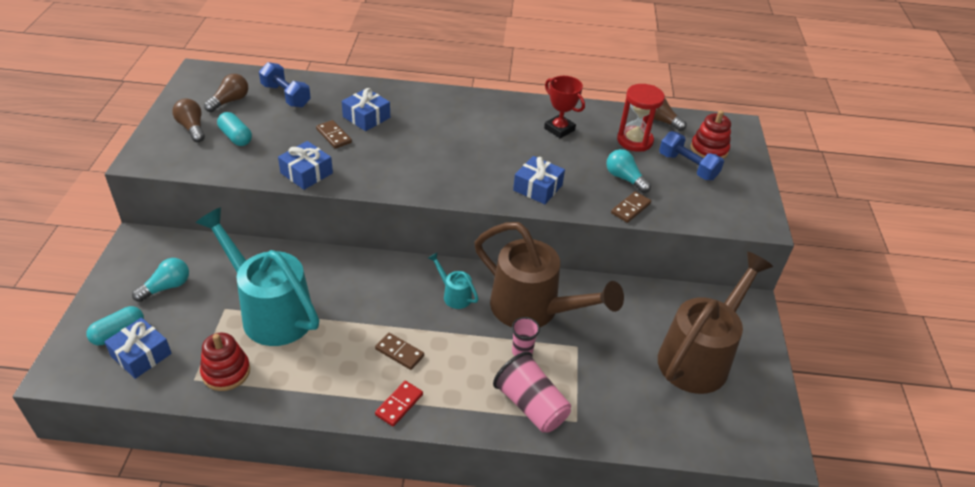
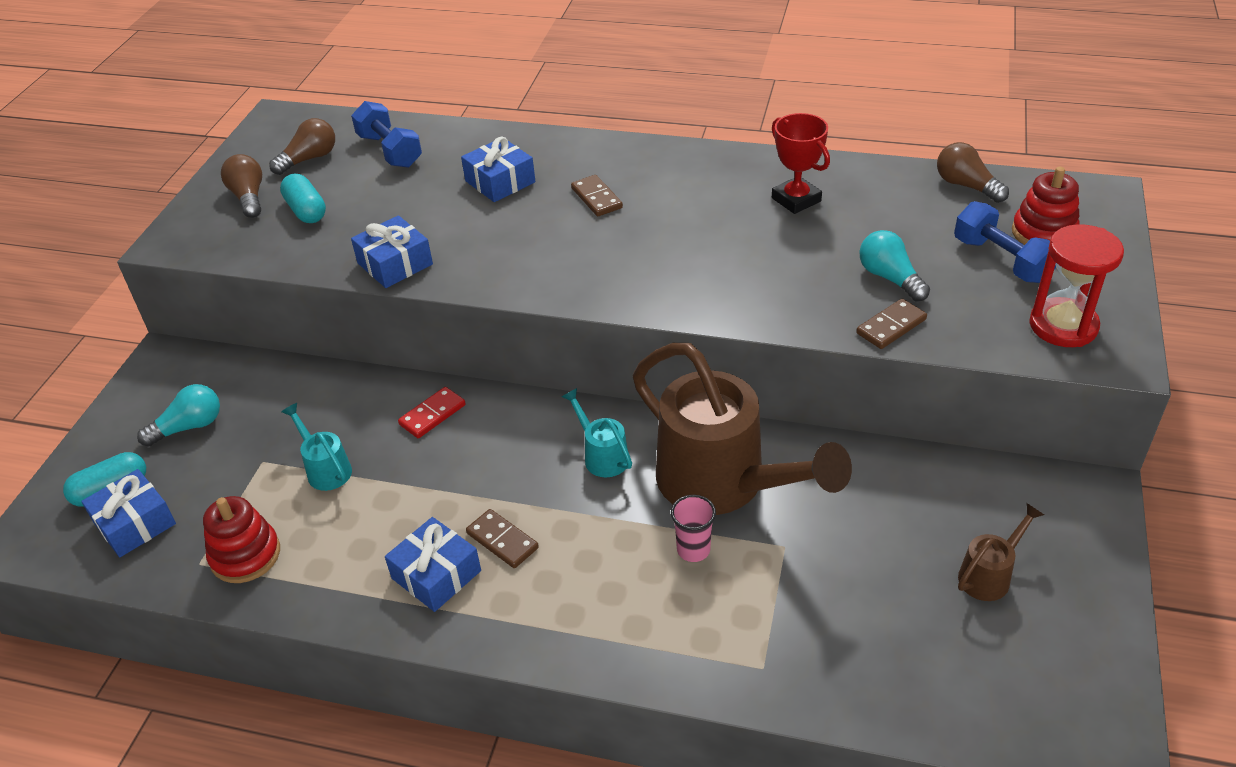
camera: 15 degrees right, 0 degrees up
(271, 312) = (326, 469): turquoise watering can -> turquoise watering can, size x0.42
(333, 136) = (446, 209): brown domino -> brown domino (596, 198)
(399, 404) = (486, 621): red domino -> red domino (432, 415)
(531, 405) = (692, 637): pink cup -> none
(537, 188) = (743, 291): blue gift -> blue gift (436, 574)
(634, 141) = (918, 218): red hourglass -> red hourglass (1063, 326)
(699, 357) = (989, 575): brown watering can -> brown watering can, size x0.42

